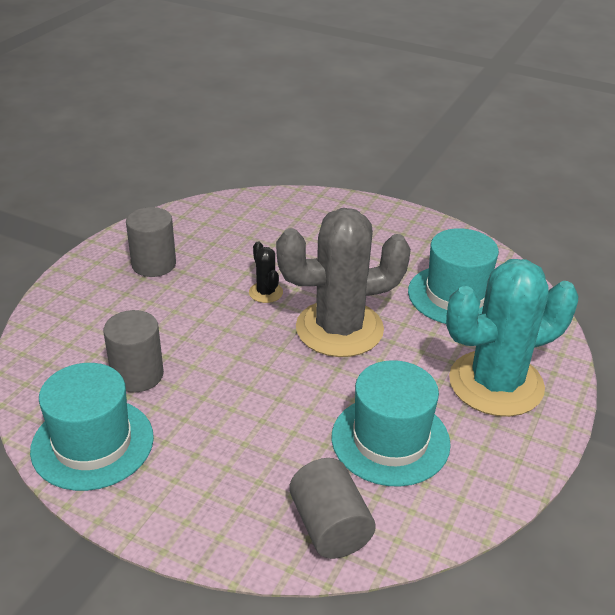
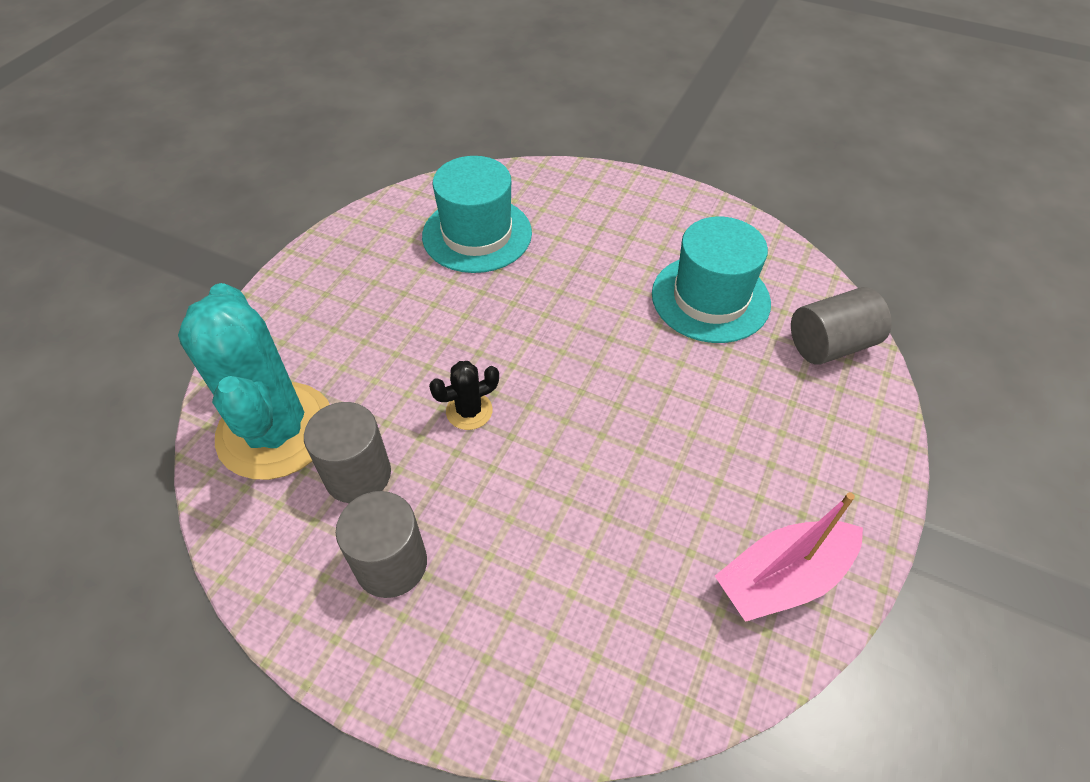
camera: 90 degrees left, 15 degrees up
(92, 443) = (782, 578): turquoise hat -> pink boat
(137, 375) = (650, 546): grey cylinder -> grey cylinder (358, 475)
(339, 329) = (541, 335): grey cactus -> none
(496, 384) = (618, 219): turquoise cactus -> turquoise cactus (276, 430)

